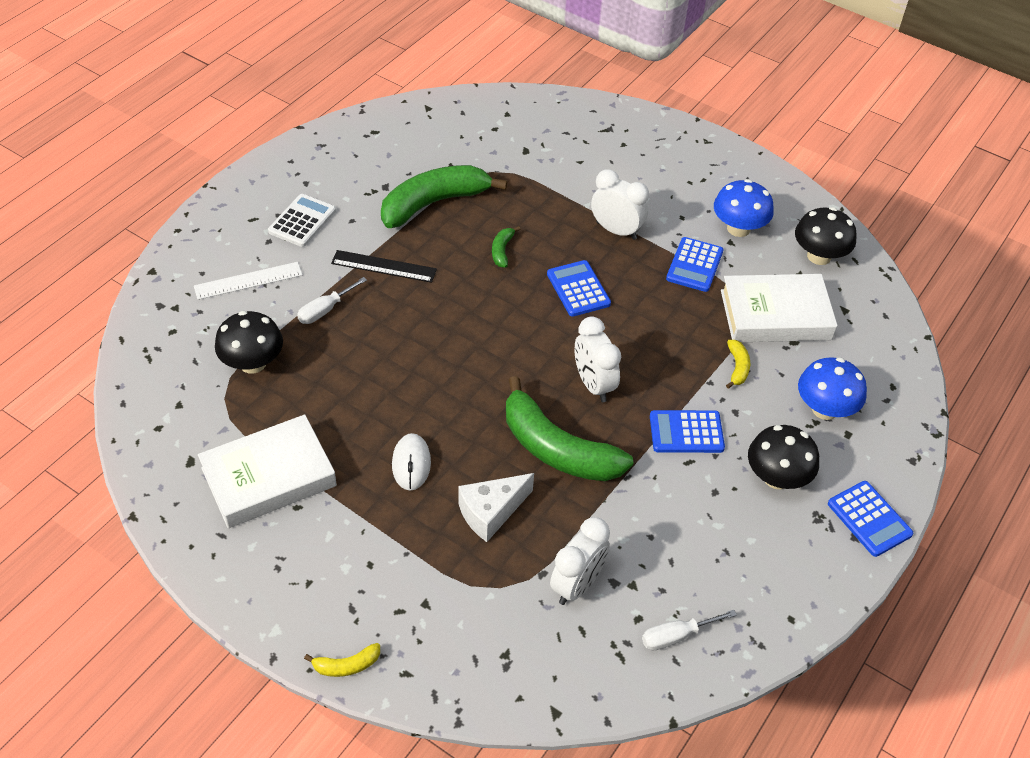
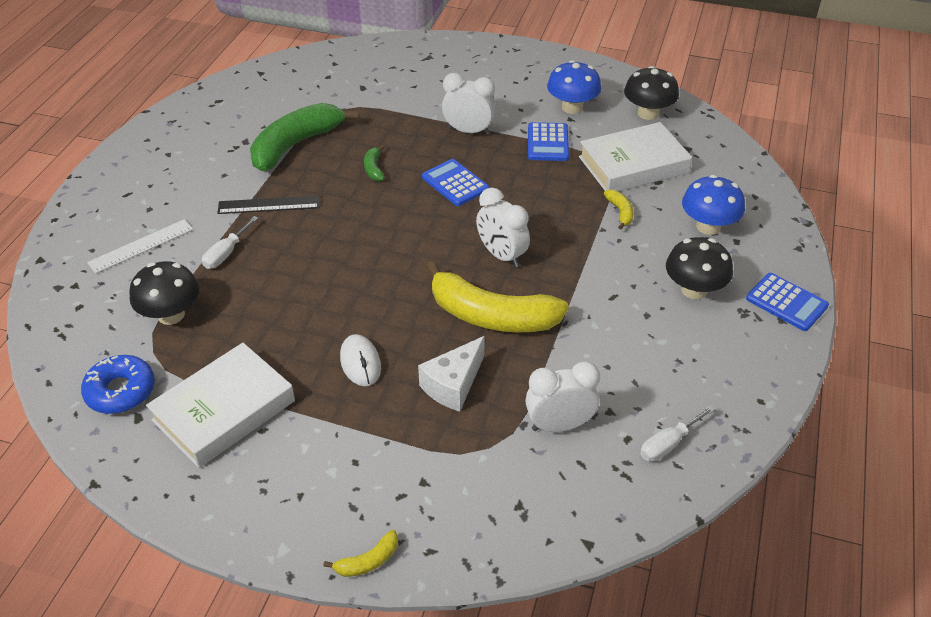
camera: 15 degrees left, 5 degrees down
(183, 430) = (120, 391): none -> blue donut
(302, 221) = (176, 185): white calculator -> none
(557, 449) = (491, 316): green banana -> yellow banana
(577, 585) = (559, 425): white clock -> white clock turned 120 degrees counterclockwise
(686, 432) = (600, 273): blue calculator -> none

